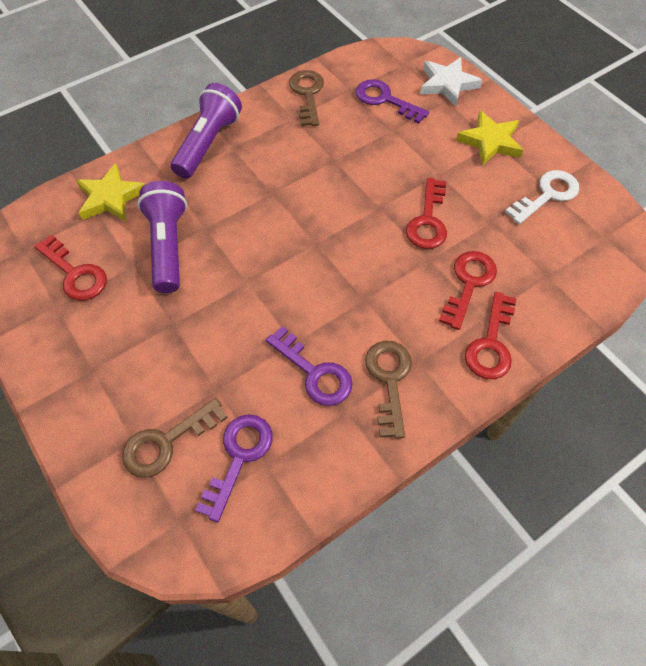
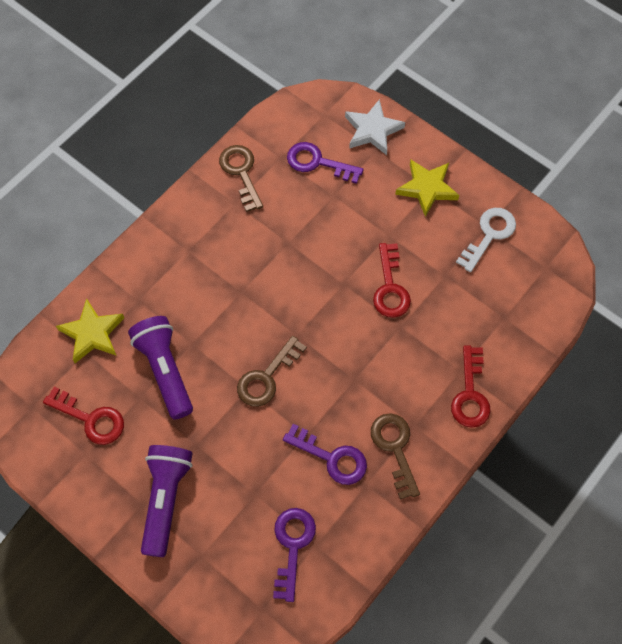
camera: 15 degrees left, 5 degrees up
(167, 442) = (229, 549): brown key -> brown key (267, 377)
(208, 143) = (163, 252): purple flashlight -> purple flashlight (166, 500)
(468, 284) = (439, 342): red key -> none

